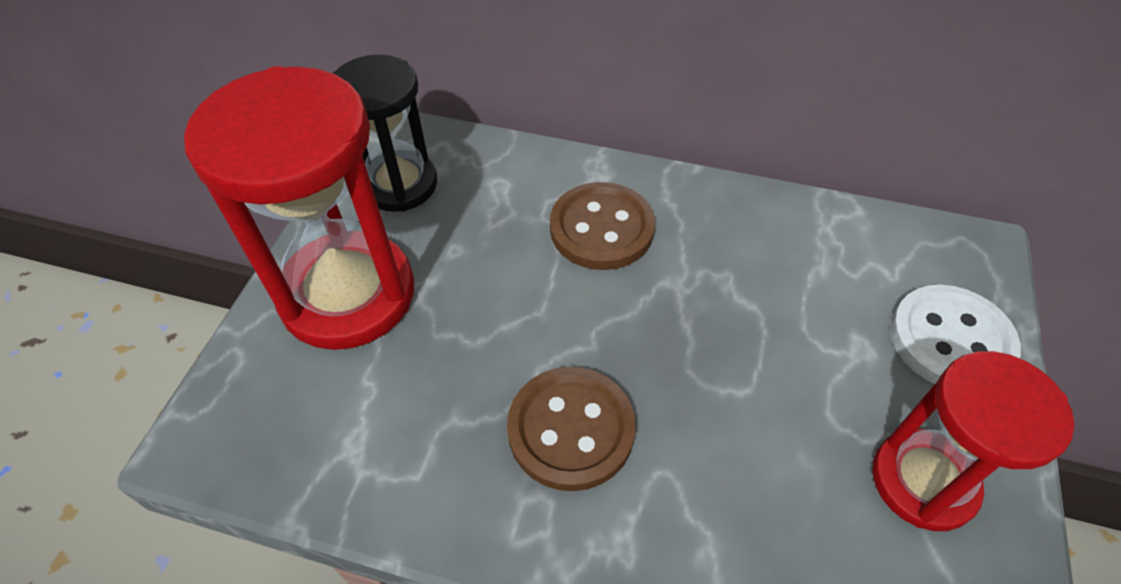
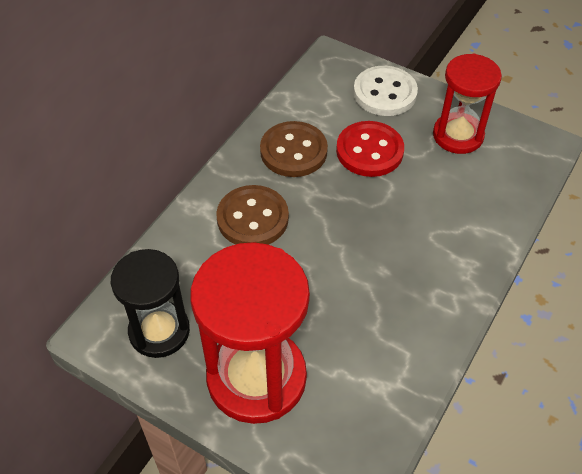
camera: 75 degrees left, 0 degrees up
(571, 429) = (396, 270): brown button -> brown button (293, 151)
(802, 343) = (369, 151): none -> red button

